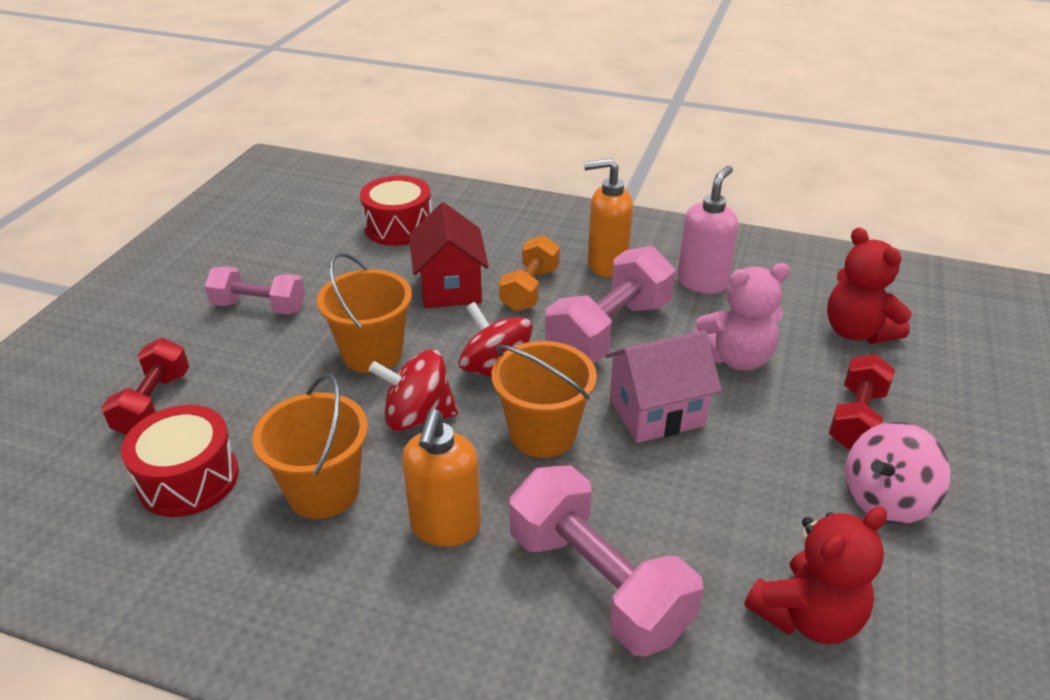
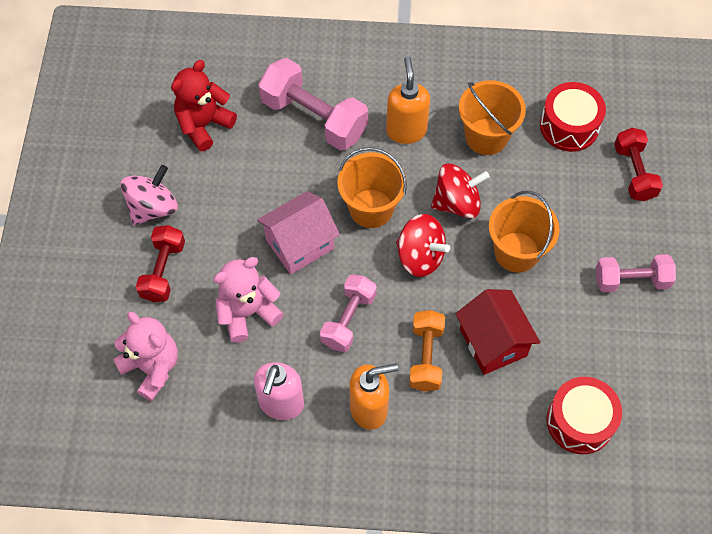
camera: 165 degrees right, 25 degrees up
(609, 331) = (348, 319): pink dumbbell -> pink dumbbell, size x0.63
(857, 331) = (152, 367): red teddy bear -> pink teddy bear

